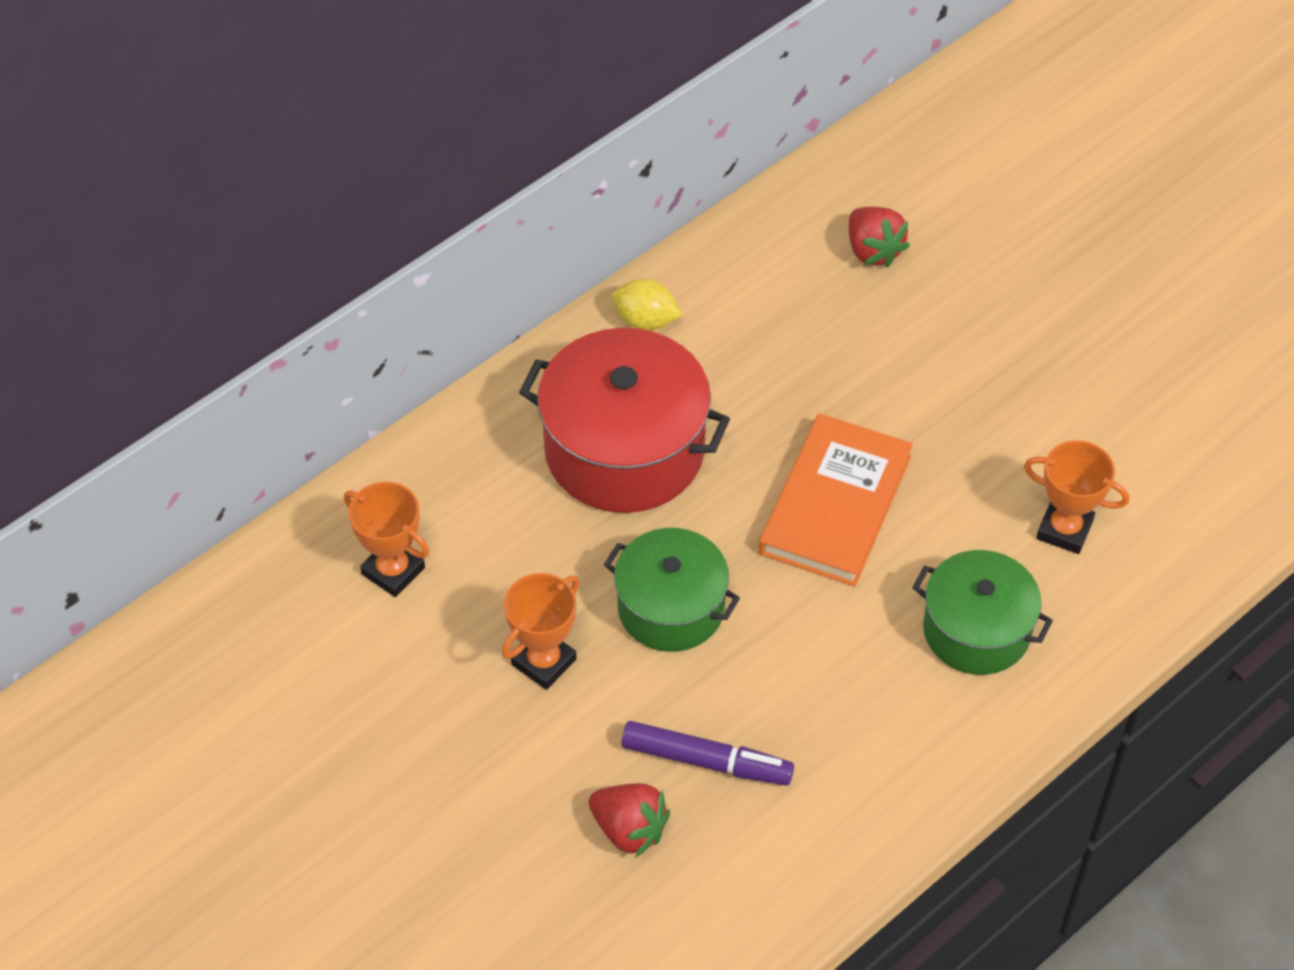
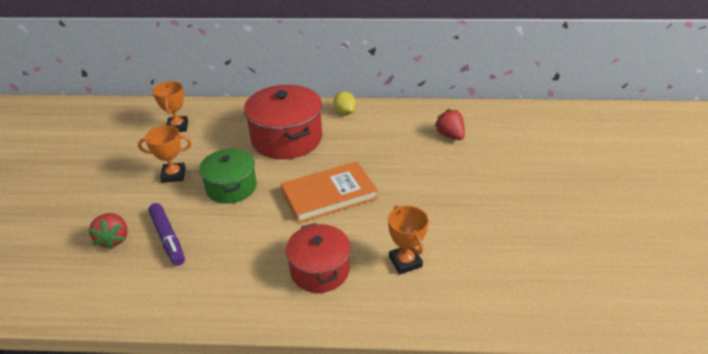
camera: 45 degrees right, 15 degrees down
(873, 251) = (450, 135): red strawberry -> red strawberry turned 135 degrees clockwise
(976, 630) = (320, 270): green pot -> red pot

